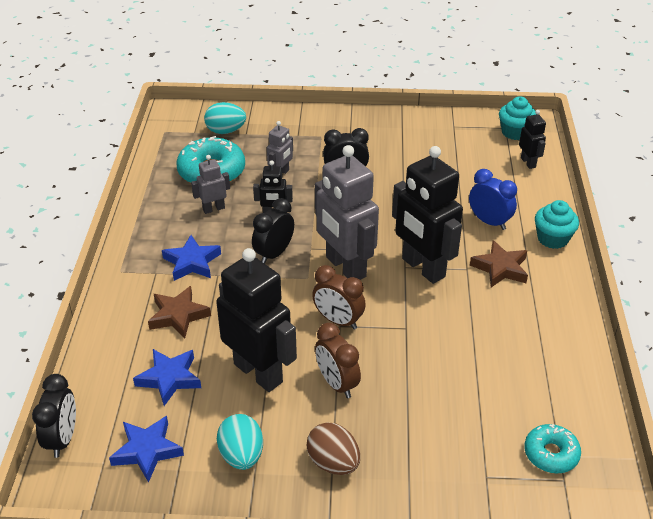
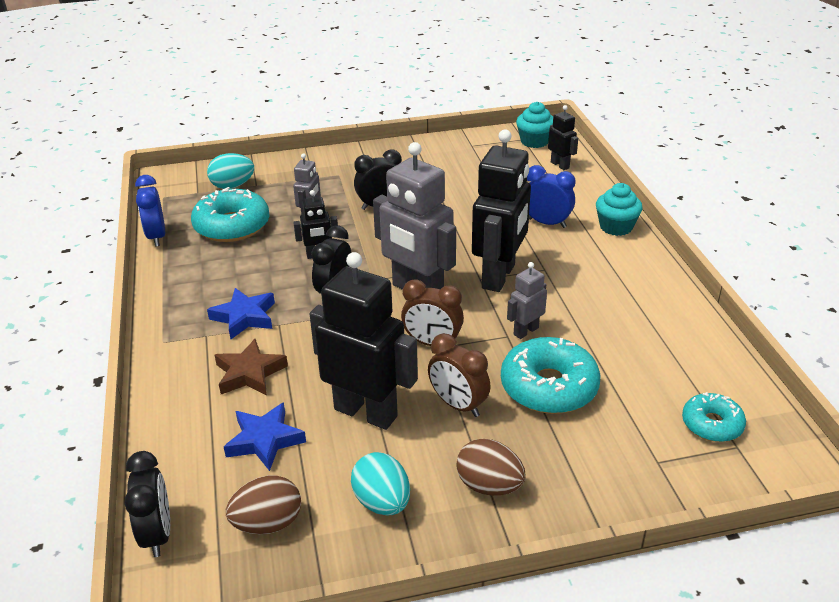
camera: 15 degrees left, 5 degrees down
(146, 170) = (156, 237): none -> blue clock
(147, 451) = (268, 523): blue star -> brown egg
(213, 209) = (248, 261): grey robot -> grey robot (525, 331)
(421, 385) = (549, 387): none -> turquoise donut
(423, 268) = (499, 276): black robot -> black robot turned 105 degrees counterclockwise
(500, 268) = (578, 262): brown star -> none

